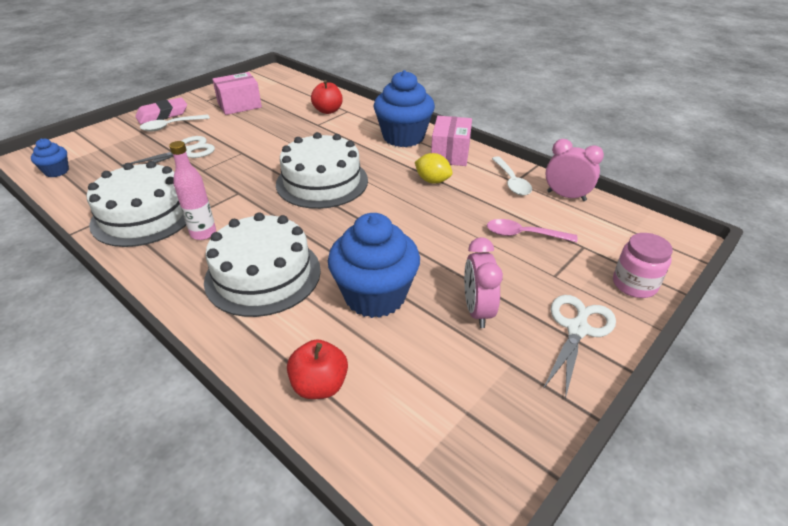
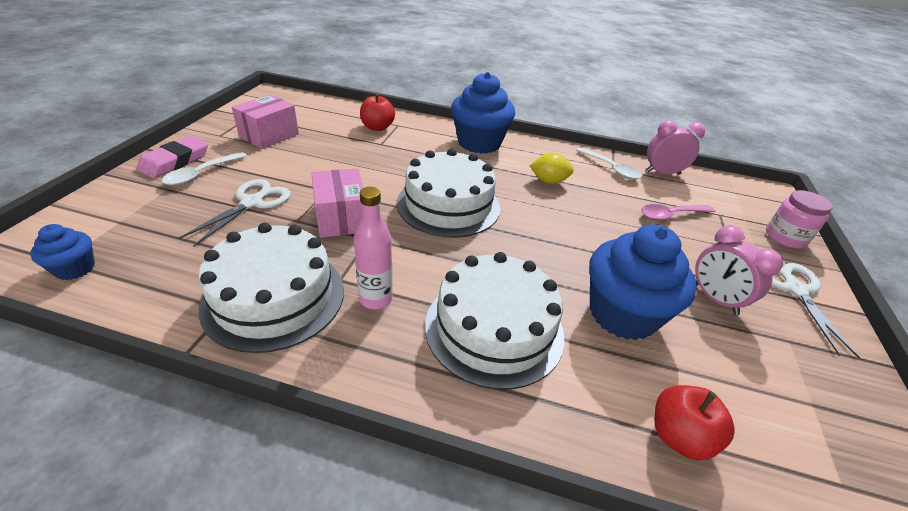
camera: 30 degrees left, 0 degrees up
(450, 154) = (536, 152): pink box -> pink box (341, 218)

